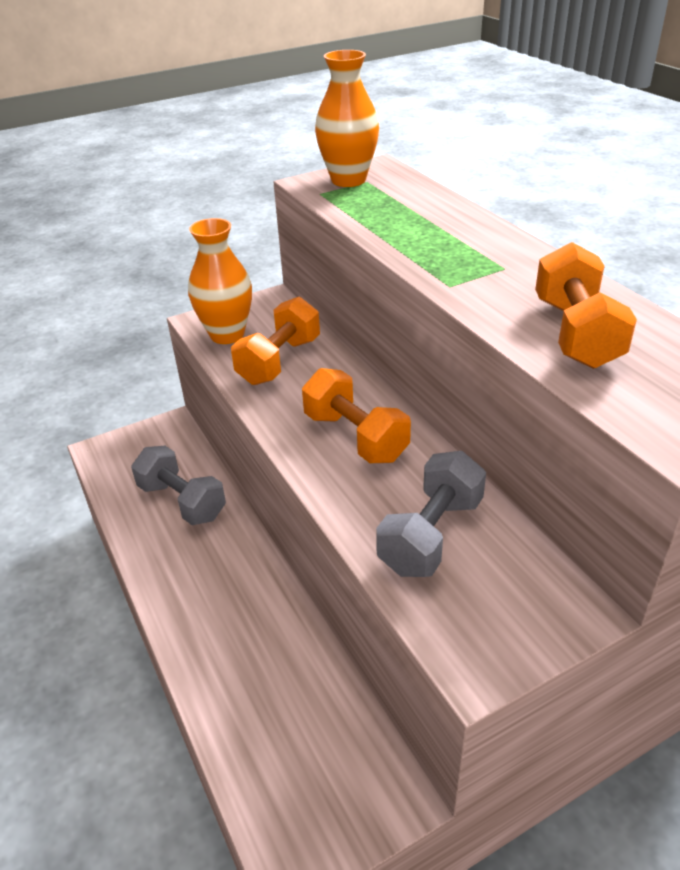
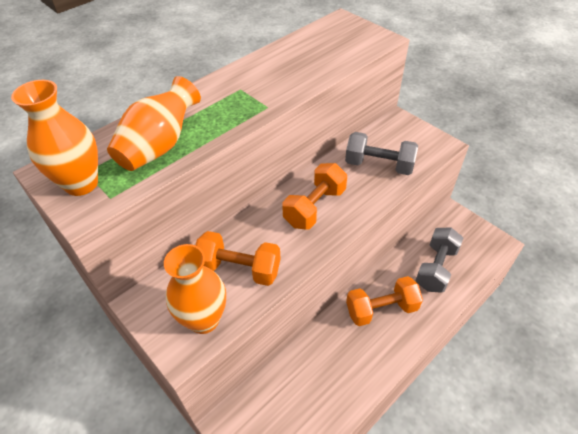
camera: 105 degrees left, 10 degrees up
(182, 501) = (315, 373): grey dumbbell -> grey dumbbell (436, 268)
(391, 214) = (160, 146): none -> orange vase
(576, 333) = (307, 63): orange dumbbell -> orange dumbbell (381, 309)

